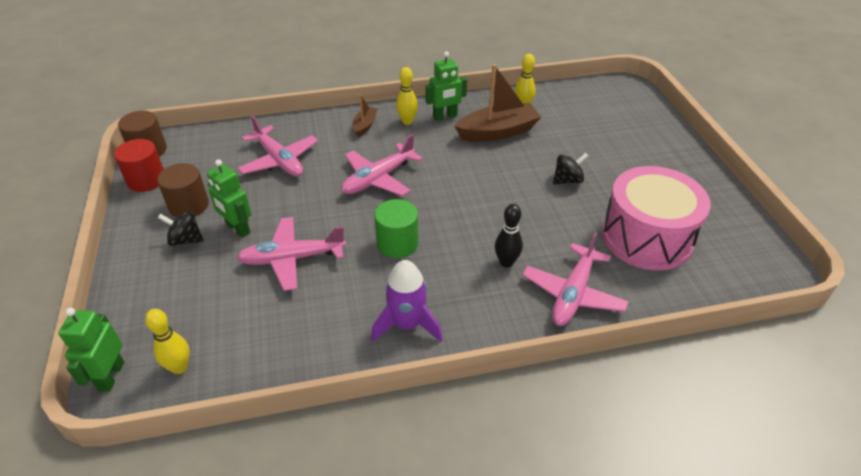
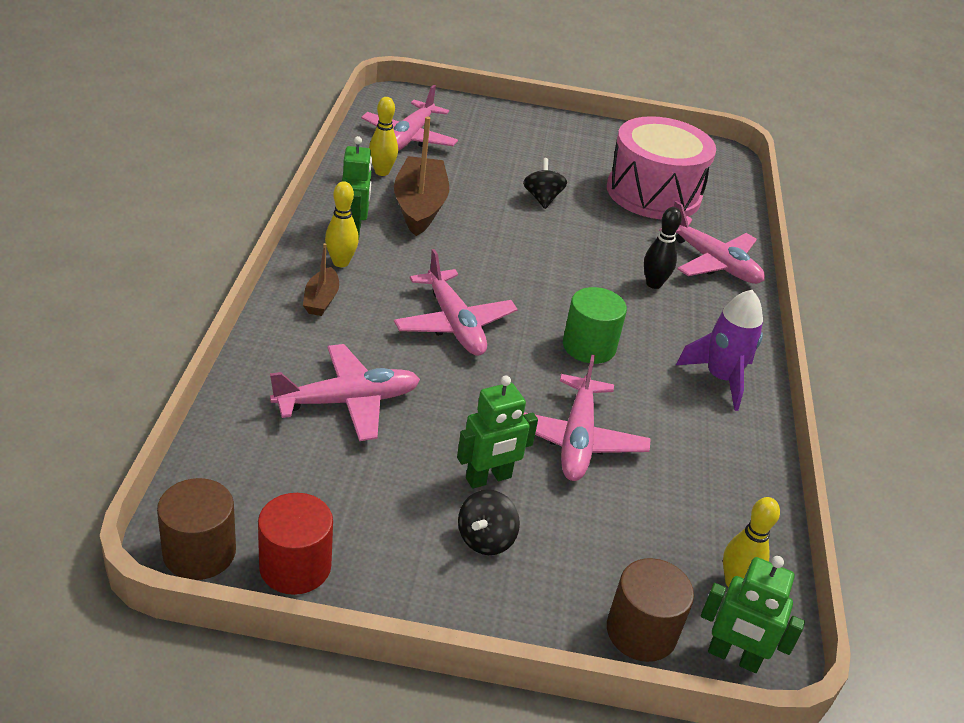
camera: 75 degrees left, 5 degrees down
(189, 205) = (402, 522): brown cylinder -> brown cylinder (641, 631)
(365, 126) = (321, 300): brown boat -> brown boat turned 120 degrees counterclockwise
(579, 105) = (409, 138): none -> pink plane

